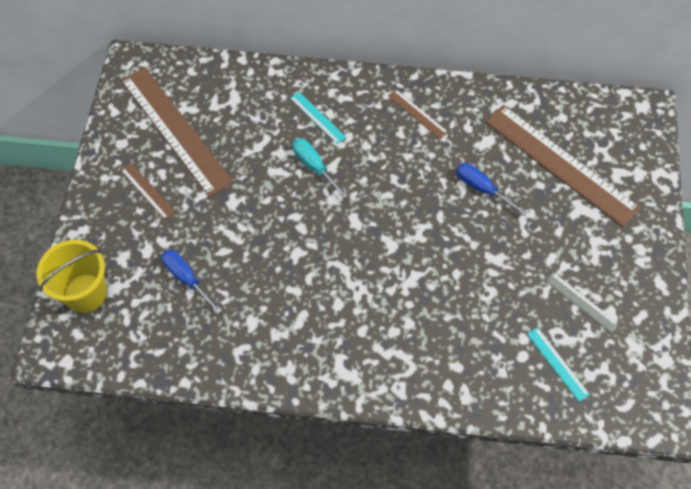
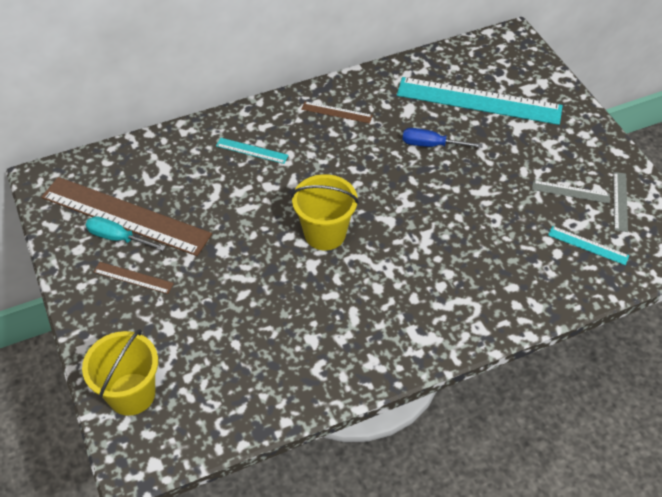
camera: 30 degrees left, 10 degrees down
(186, 279) = (224, 333): blue screwdriver -> none
(314, 166) = (277, 189): turquoise screwdriver -> turquoise screwdriver (118, 238)
(327, 230) = (325, 234): none -> yellow bucket
(560, 164) = (479, 101): brown ruler -> turquoise ruler
(623, 336) = (620, 201): none -> grey ruler

